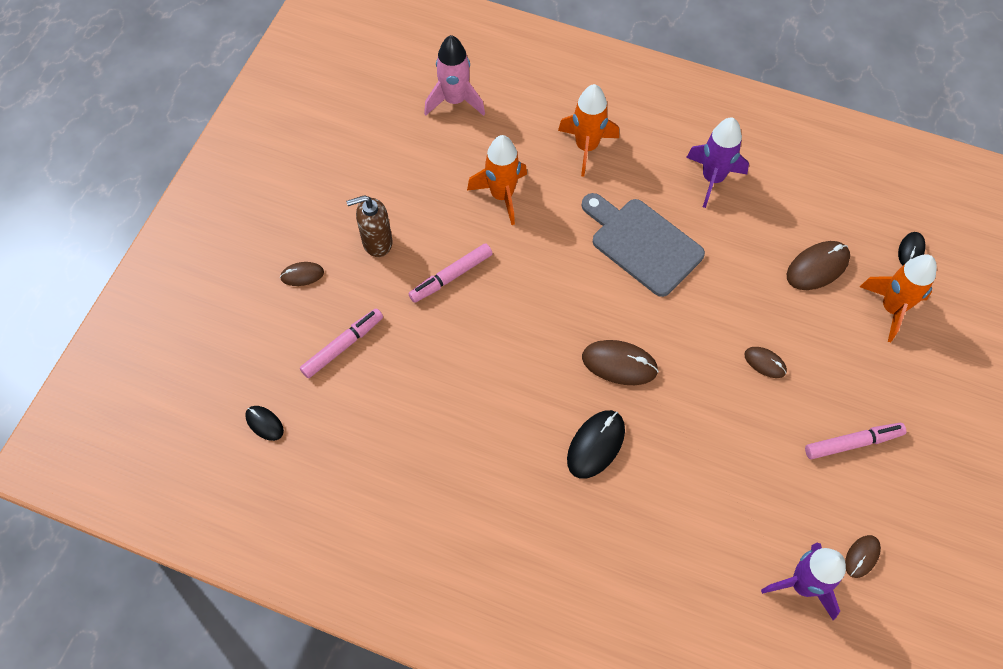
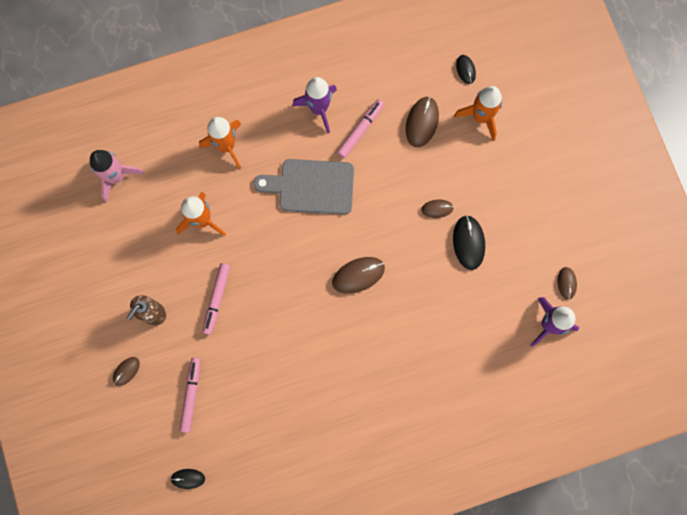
camera: 40 degrees left, 15 degrees up
(596, 445) = (383, 335): black mouse -> black mouse (468, 243)
(852, 443) = (517, 220): pink marker -> pink marker (360, 130)

